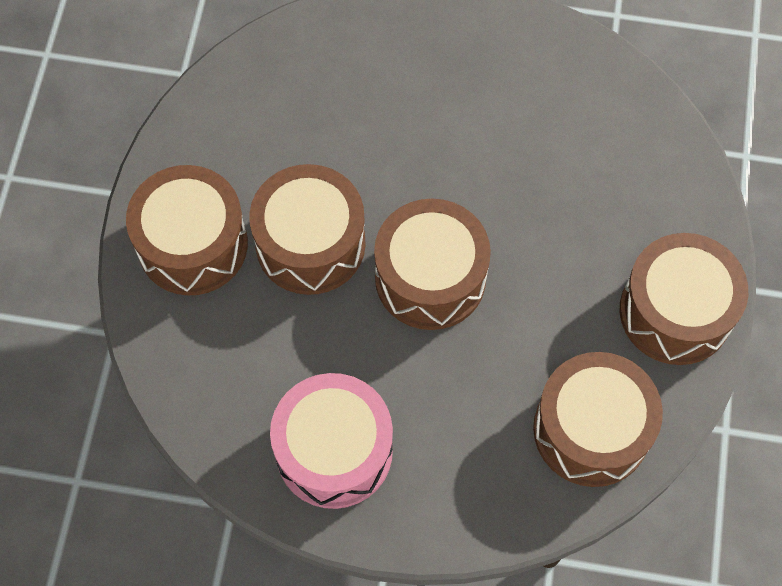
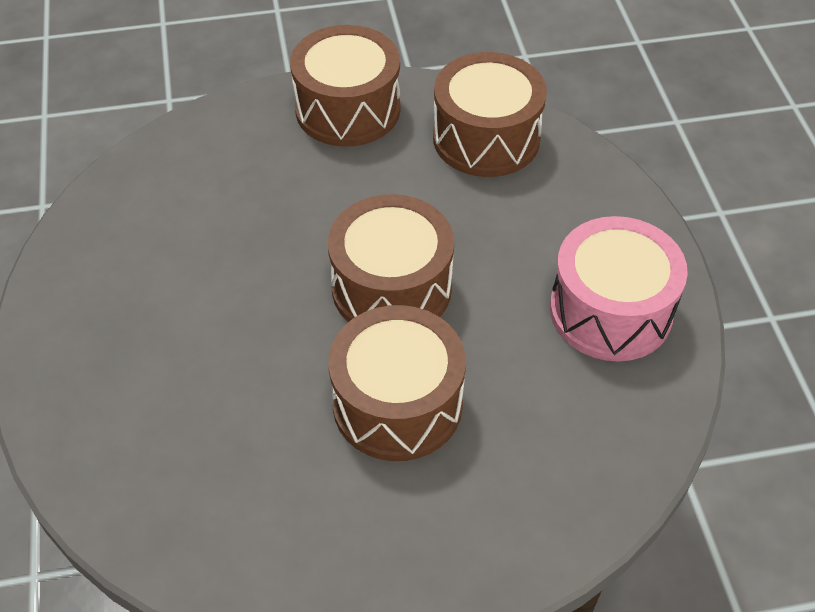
camera: 110 degrees left, 15 degrees down
(193, 244) = (449, 523): brown drum -> none

